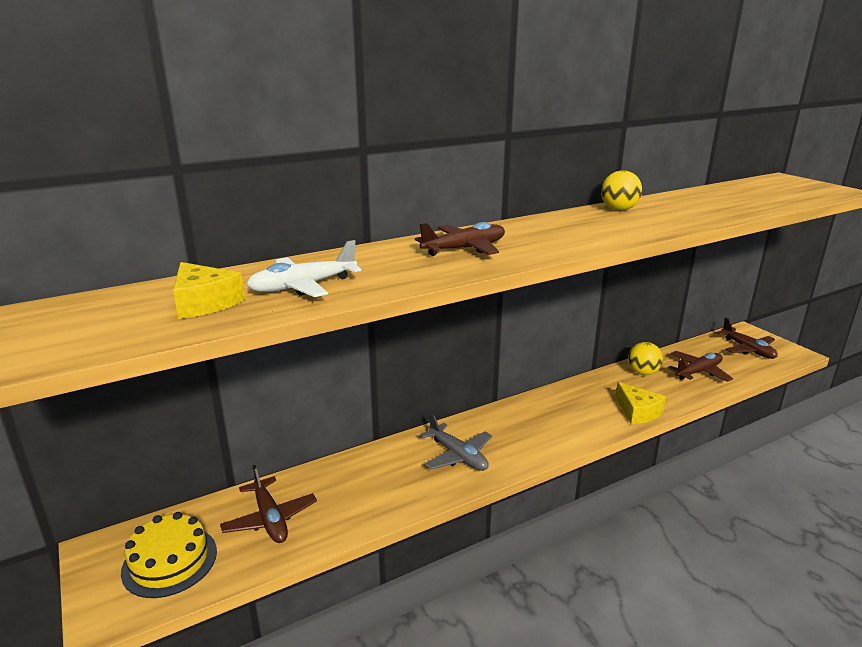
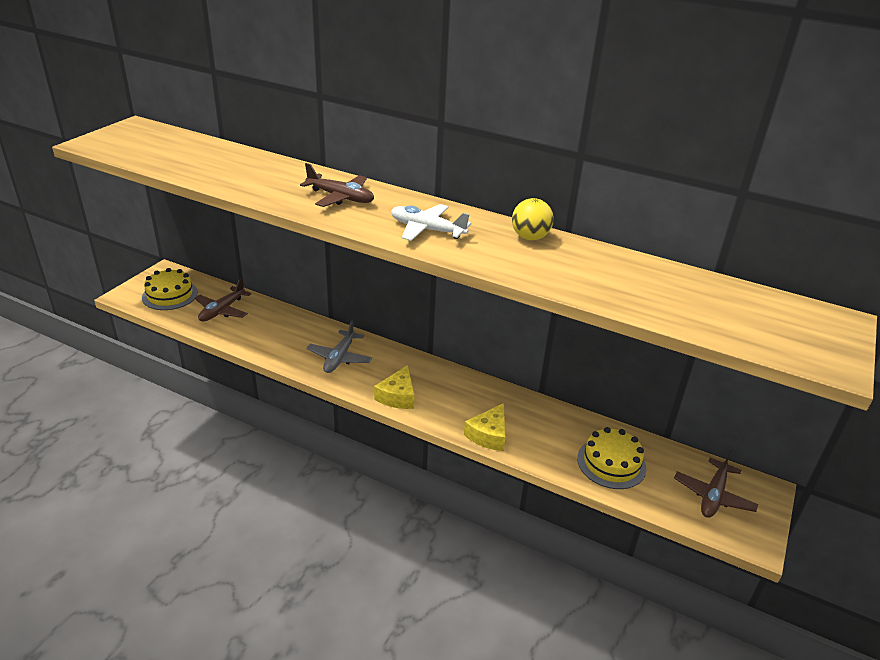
camera: 55 degrees right, 10 degrees up
(204, 303) = (178, 154): yellow cheese -> yellow cheese (398, 396)
(303, 286) = (222, 170): white plane -> white plane (427, 230)
(642, 373) = (566, 425): yellow ball -> none
(698, 372) = (611, 463): brown plane -> yellow cake

